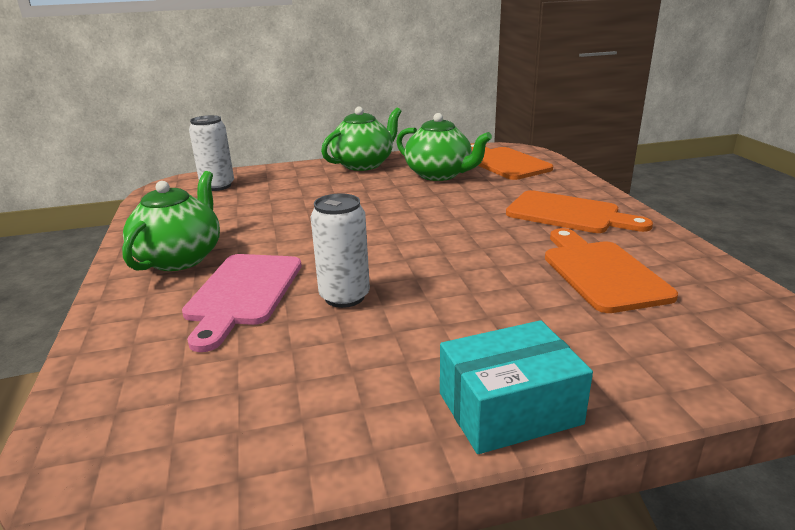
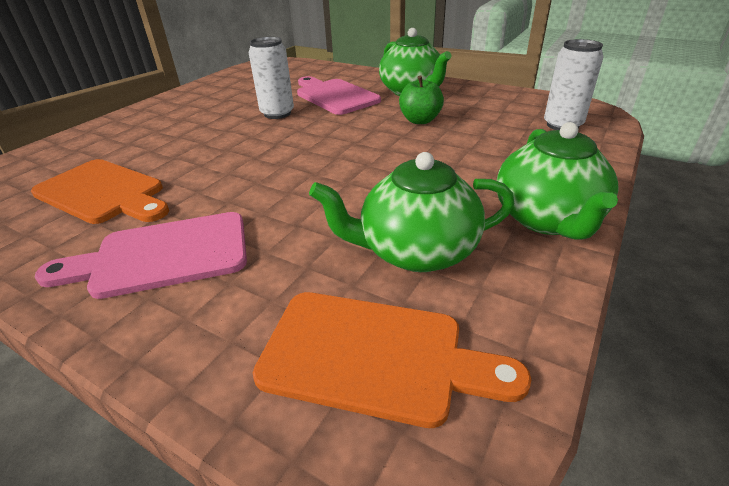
camera: 135 degrees right, 10 degrees up
(267, 226) = (420, 120): none -> green apple
(509, 408) = (140, 113): turquoise box -> none
(568, 214) = (162, 256): orange cutting board -> pink cutting board

